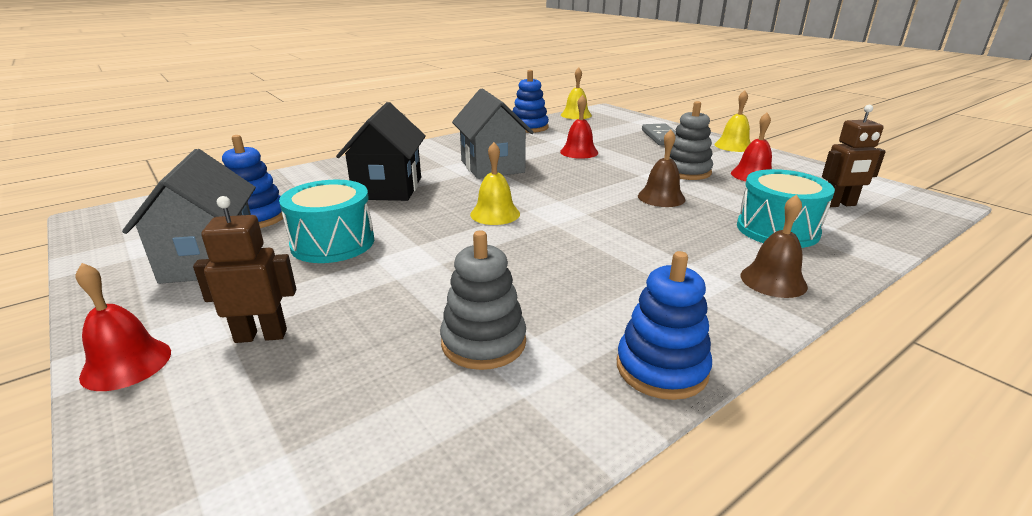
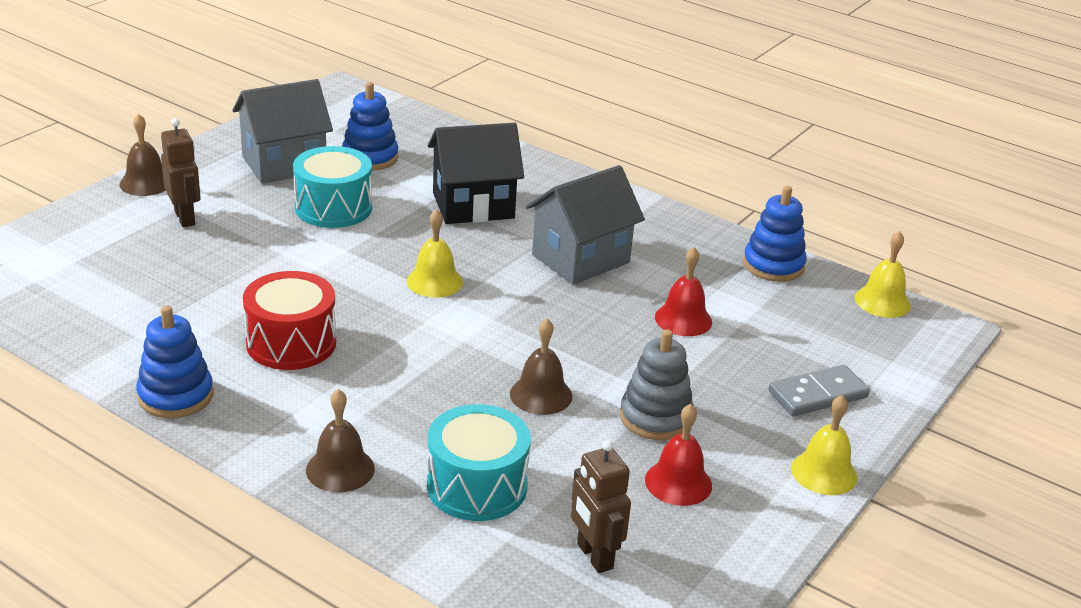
camera: 70 degrees right, 5 degrees up
(126, 364) = (146, 183): red bell -> brown bell
(483, 342) = (194, 310): grey stacking toy -> none
(570, 286) = (291, 343): none -> red drum

